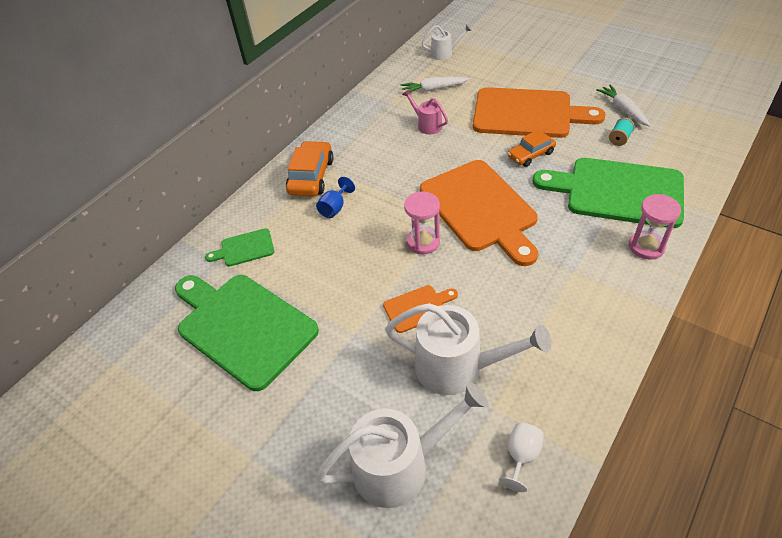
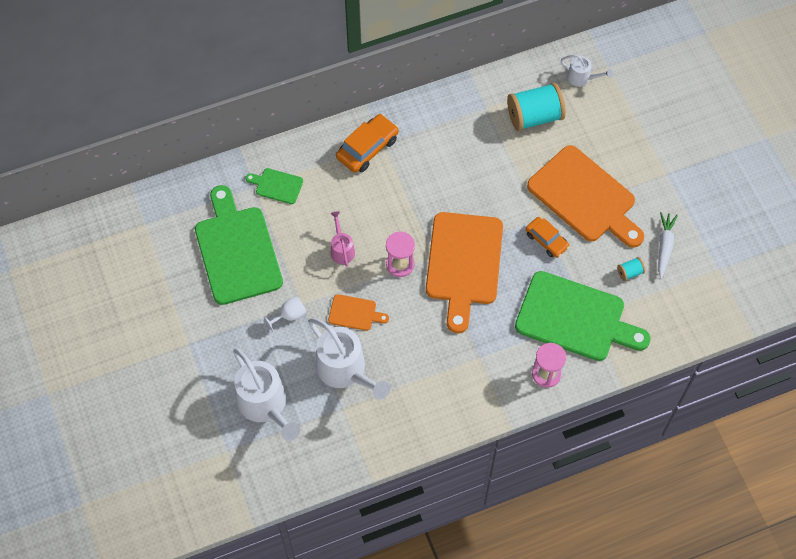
camera: 30 degrees right, 15 degrees up
(335, 208) = (363, 191): blue goblet -> none
(400, 465) = (265, 404): white watering can -> white watering can turned 45 degrees clockwise
(427, 125) = (495, 154): pink watering can -> pink watering can (341, 249)
(433, 89) = (534, 116): white carrot -> turquoise spool
(521, 456) = (335, 446): white goblet -> white goblet (289, 315)
(530, 155) = (546, 240): orange car -> orange car turned 135 degrees counterclockwise
(618, 192) = (575, 318): green cutting board -> green cutting board turned 150 degrees clockwise

